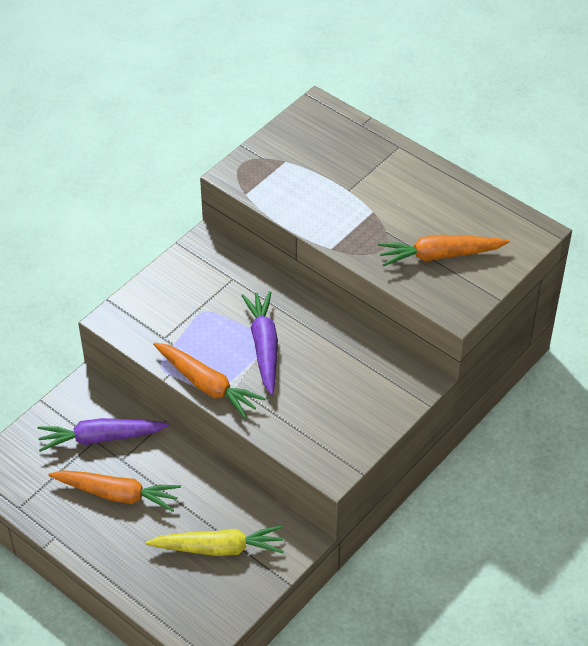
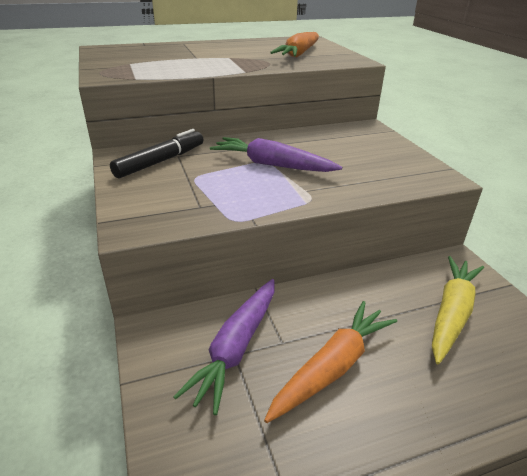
camera: 60 degrees left, 15 degrees down
(207, 385) = (290, 203): orange carrot -> none
(213, 275) = (161, 161): none -> black marker

